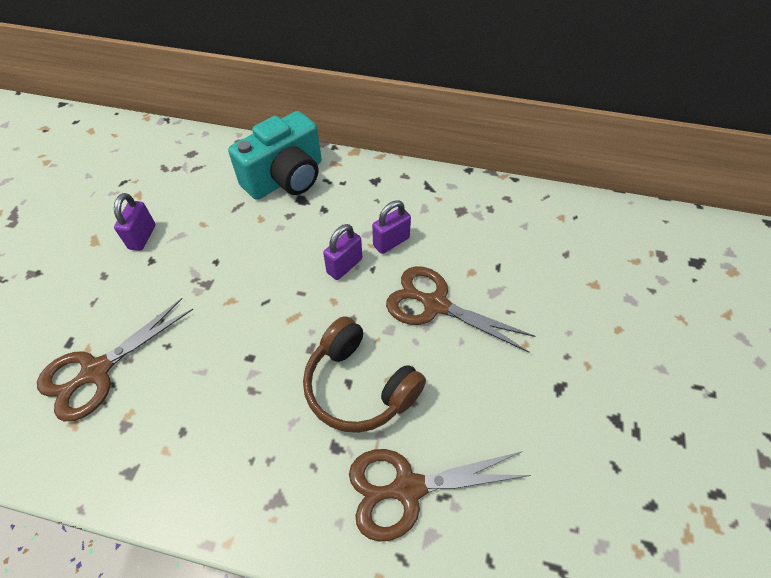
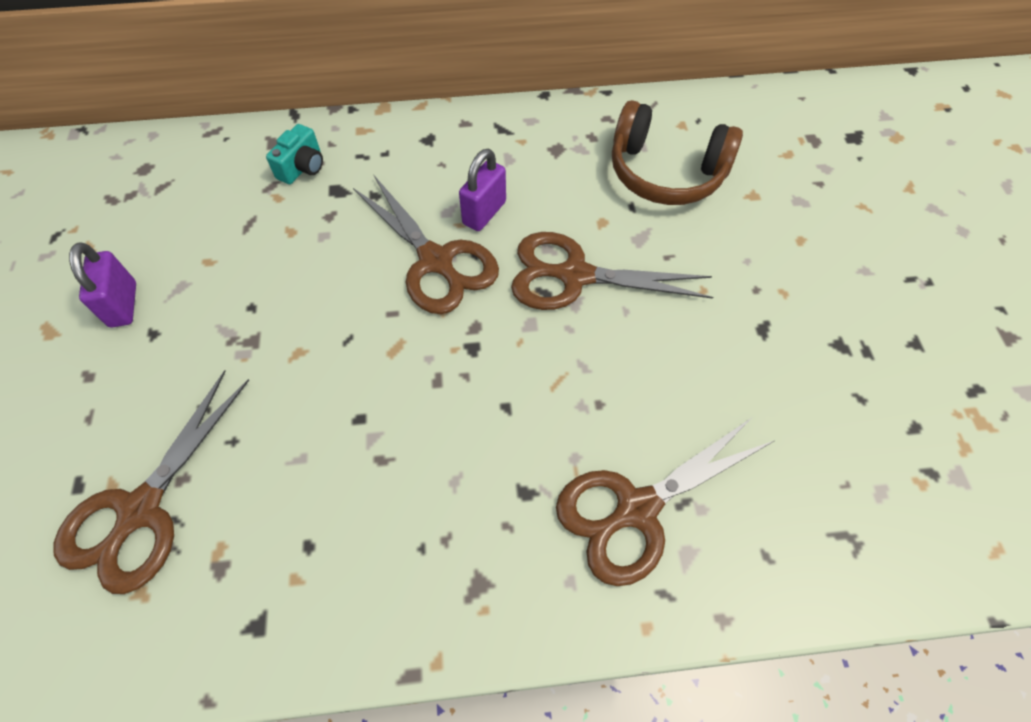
camera: 20 degrees left, 5 degrees up
(286, 178) = (302, 167): turquoise camera -> turquoise camera, size x0.43
(344, 266) = (436, 261): purple padlock -> brown scissors
(359, 386) = (522, 406): brown headphones -> brown headphones (666, 172)

